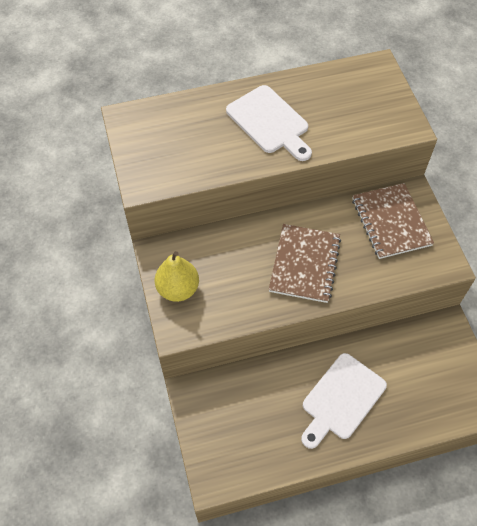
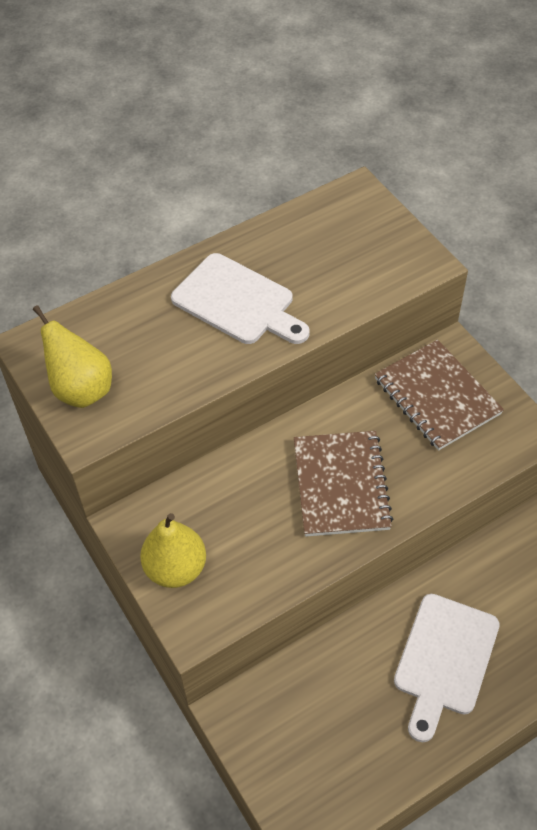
camera: 15 degrees left, 5 degrees down
(148, 155) = (81, 389): none -> yellow pear

